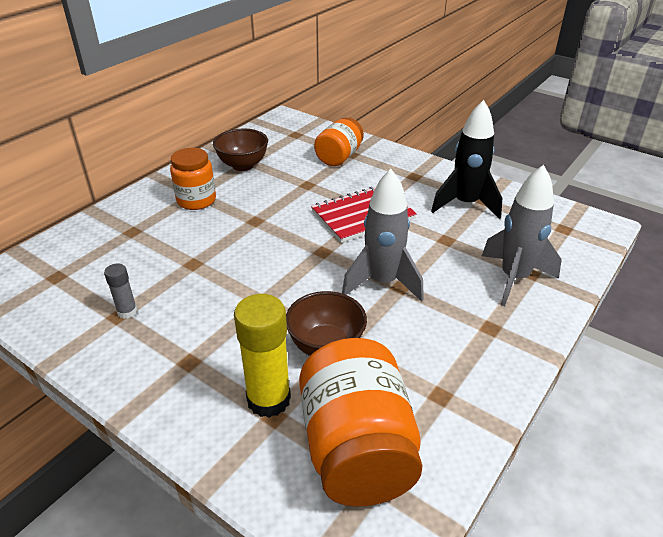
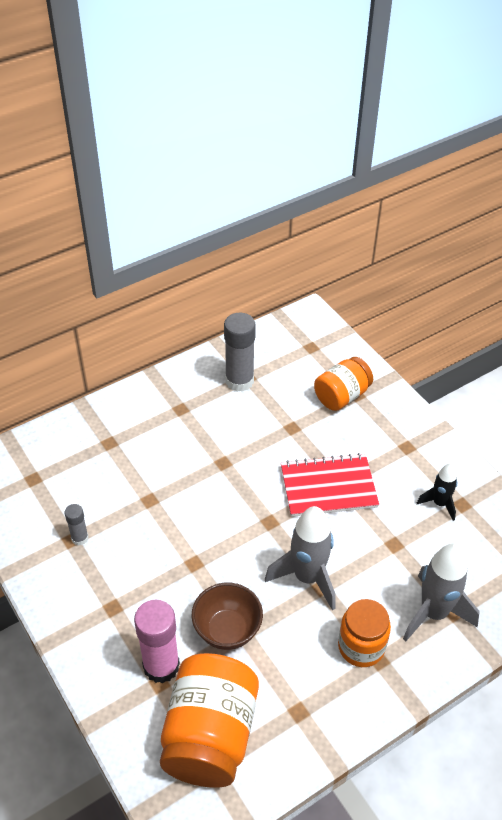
camera: 20 degrees right, 10 degrees up
(196, 200) = (178, 419): orange jar -> orange jar (361, 647)
(243, 165) = (239, 381): brown bowl -> grey glue stick
(268, 399) = (161, 666): yellow glue stick -> pink glue stick
(465, 204) = (439, 503): black rocket -> black rocket, size x0.57

